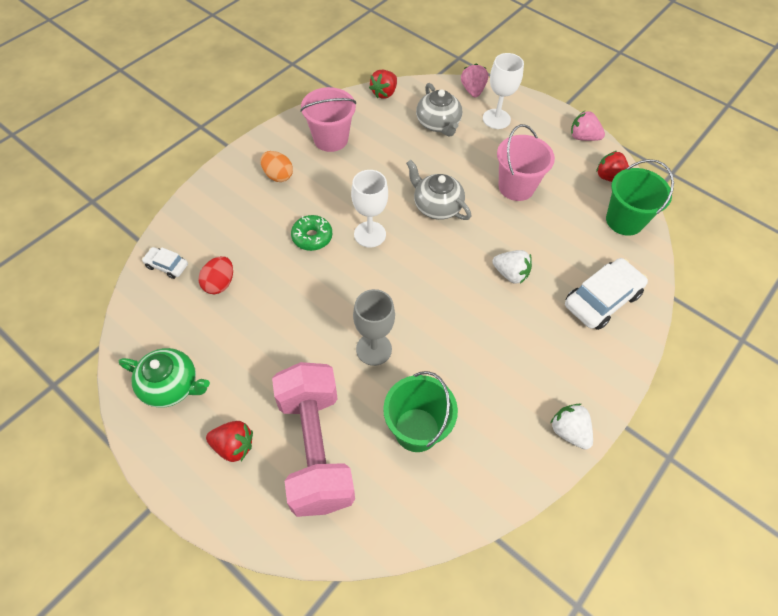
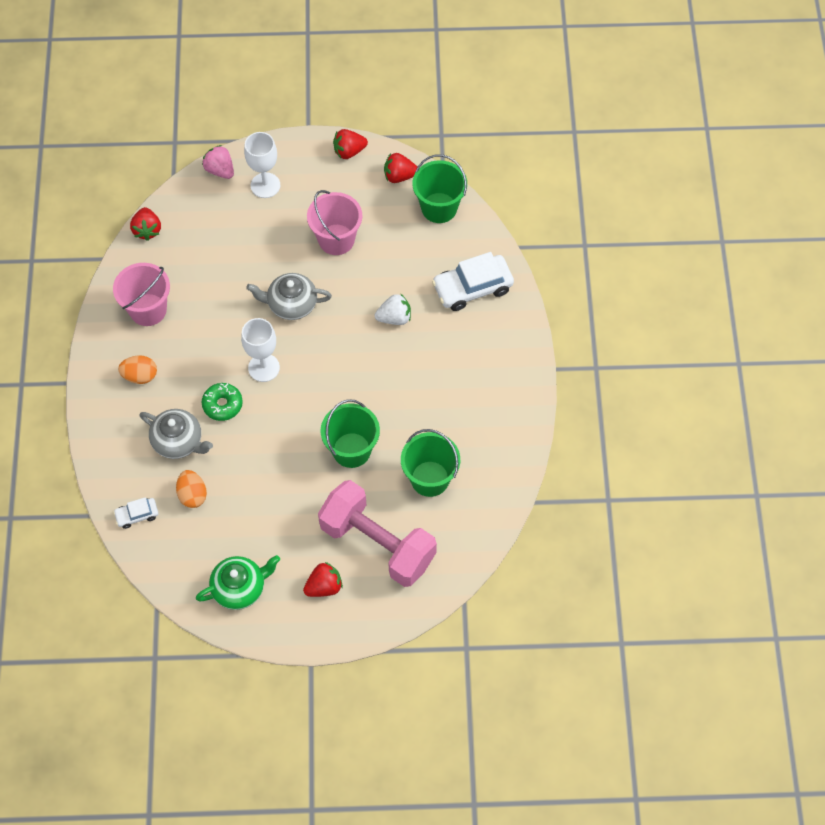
camera: 40 degrees left, 5 degrees up
(219, 283) = (192, 495): red egg -> orange egg
(374, 349) = (351, 450): grey goblet -> green bucket
(438, 124) = (222, 226): grey teapot -> grey teapot (178, 441)
(569, 431) = (524, 400): white strawberry -> none
(583, 137) = (349, 151): pink strawberry -> red strawberry
(601, 299) = (472, 288): white car -> white car turned 120 degrees counterclockwise

